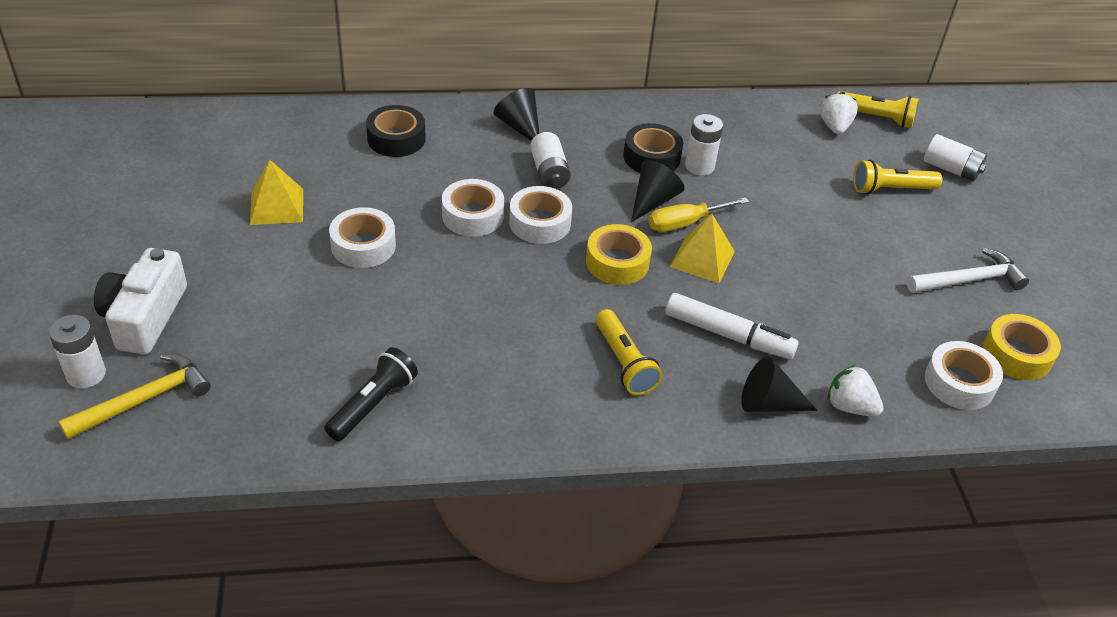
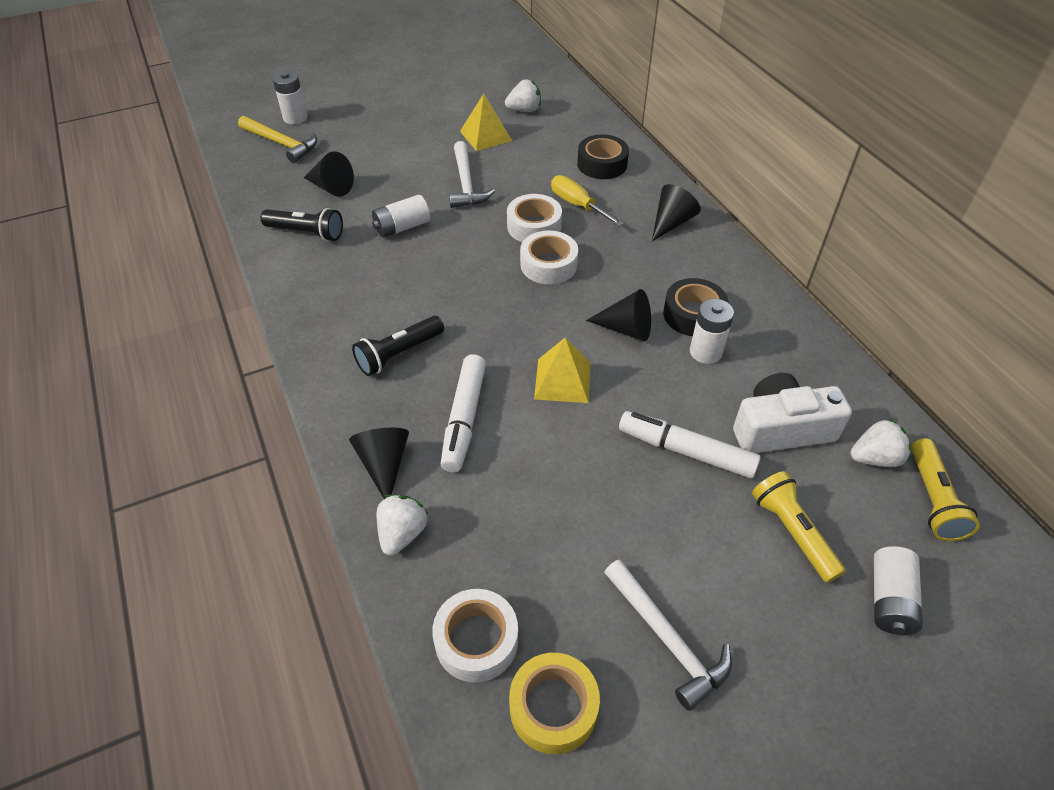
camera: 75 degrees right, 5 degrees up
(145, 317) = (352, 121): white camera -> white camera (781, 429)
(247, 162) = (524, 110): none -> white strawberry
(290, 365) = (331, 187): none -> black cone
(363, 245) = (466, 184): white tape -> white hammer
(549, 172) = (620, 254): white battery -> white battery (402, 227)
(617, 262) = (524, 323): yellow tape -> none
(624, 363) = (399, 354): yellow flashlight -> black flashlight
(685, 223) = (608, 358): yellow screwdriver -> yellow screwdriver (578, 205)
(803, 214) = (686, 451): none -> white marker

